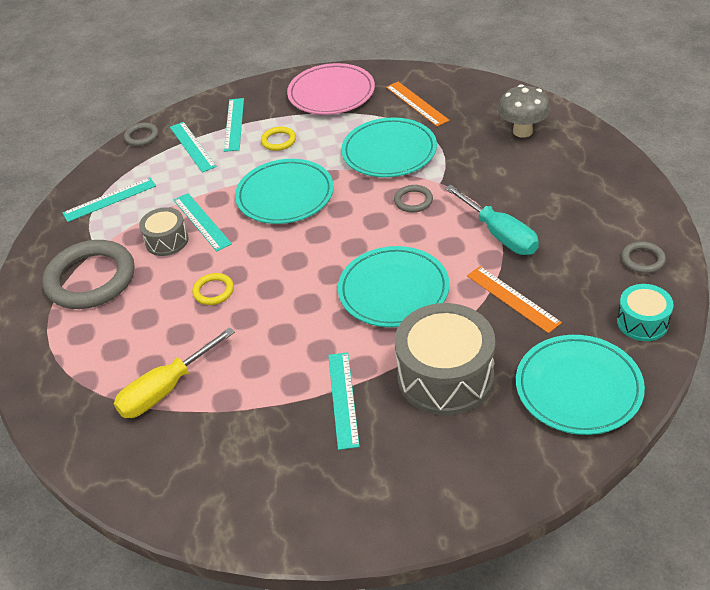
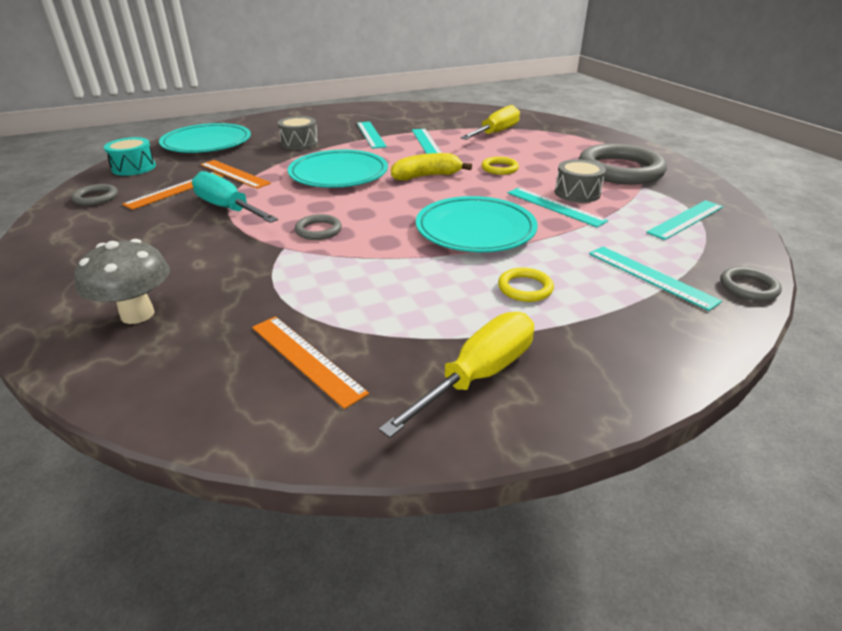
camera: 165 degrees right, 10 degrees down
(234, 124) = (618, 310): turquoise ruler -> turquoise ruler (427, 142)
(298, 280) = (426, 176): none -> yellow banana
(331, 93) = (478, 376): pink plate -> yellow screwdriver
(389, 152) = (352, 279): turquoise plate -> none
(445, 376) = (299, 143): grey drum -> grey drum, size x0.54
(566, 269) = (175, 190): none -> orange ruler

